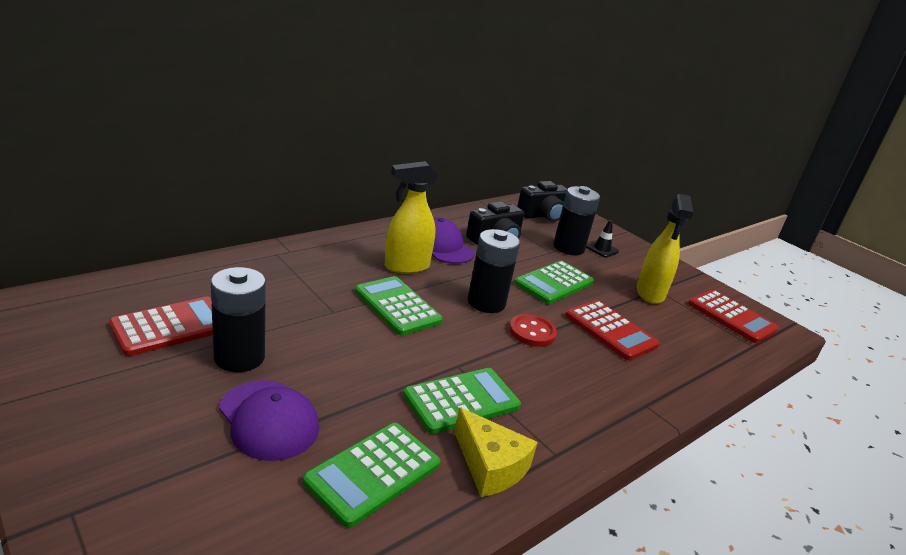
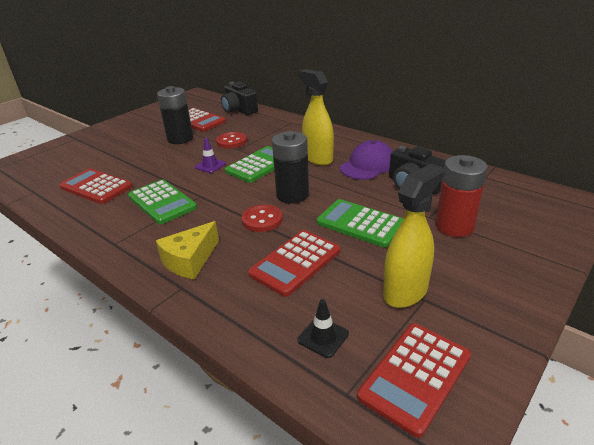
camera: 85 degrees right, 5 degrees up
(269, 420) = (133, 156): purple cap -> none
(300, 312) = (231, 141): none -> red button
(371, 344) = (210, 165): none -> purple traffic cone
(373, 473) = (96, 187): green calculator -> red calculator
(490, 466) = (102, 219): yellow cheese -> yellow cheese (190, 260)
(543, 215) = (518, 203): black camera -> black camera (239, 110)
(568, 248) = (454, 226): black battery -> red battery
(602, 249) = (484, 250): black traffic cone -> black traffic cone (323, 337)
(650, 293) = (405, 292): yellow spray bottle -> yellow spray bottle turned 135 degrees clockwise

